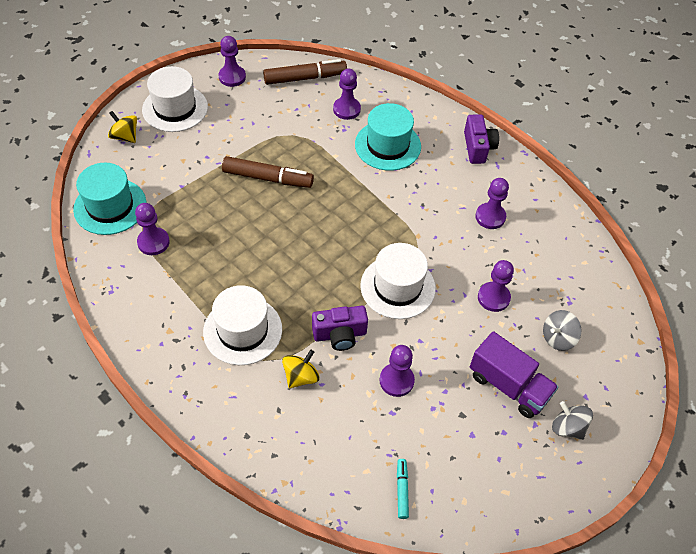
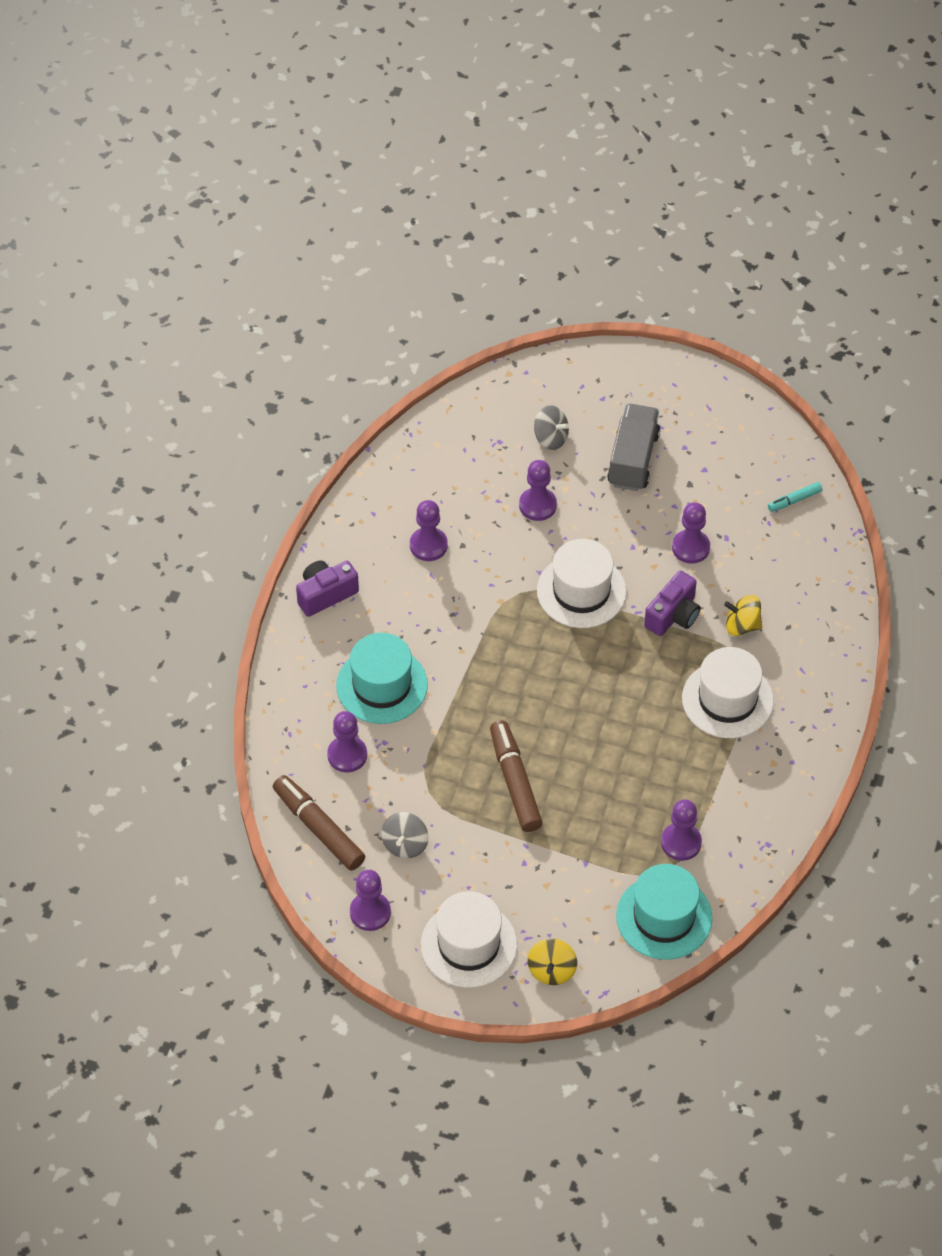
camera: 115 degrees left, 0 degrees up
(340, 335) = (673, 615): purple camera -> purple camera turned 75 degrees clockwise
(508, 385) = (633, 459): purple truck -> grey truck
(567, 427) = (645, 402): grey spinning top -> grey spinning top (405, 844)

